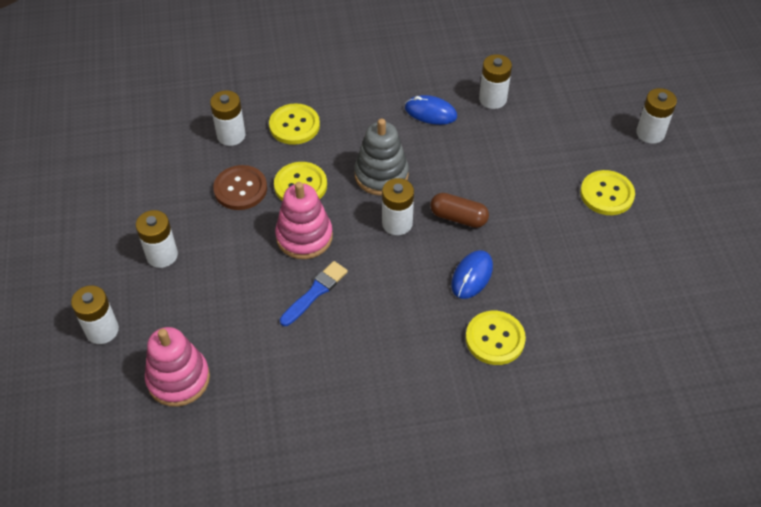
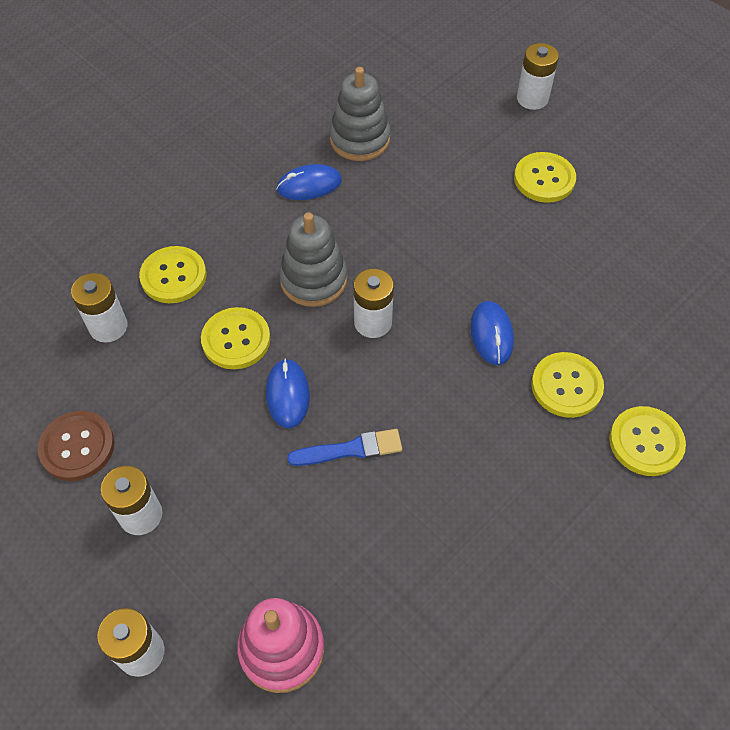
camera: 35 degrees left, 5 degrees up
(240, 189) = (171, 382): brown button -> brown button (77, 447)
(304, 236) = (287, 395): pink stacking toy -> blue mouse
(315, 292) = (350, 449): blue brush -> blue brush turned 75 degrees clockwise
(458, 217) = (428, 281): brown capsule -> none
(492, 99) = (360, 139): white battery -> grey stacking toy
(519, 408) = (646, 442): none -> yellow button

